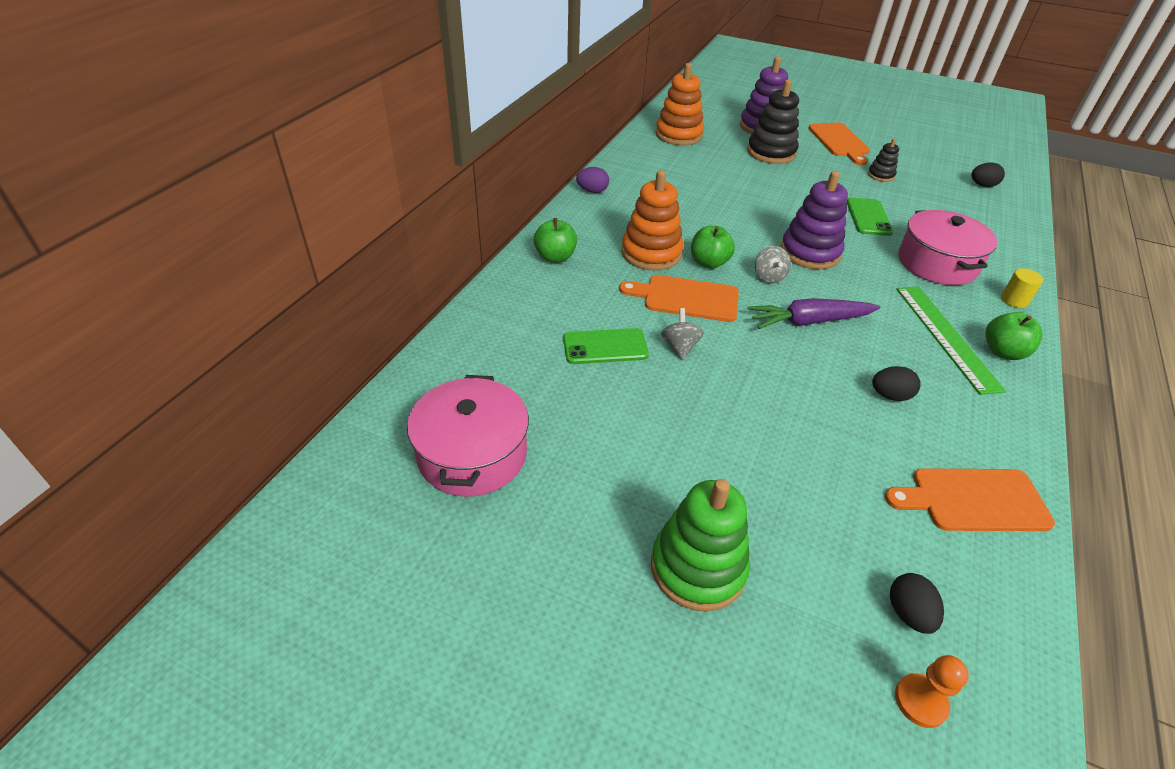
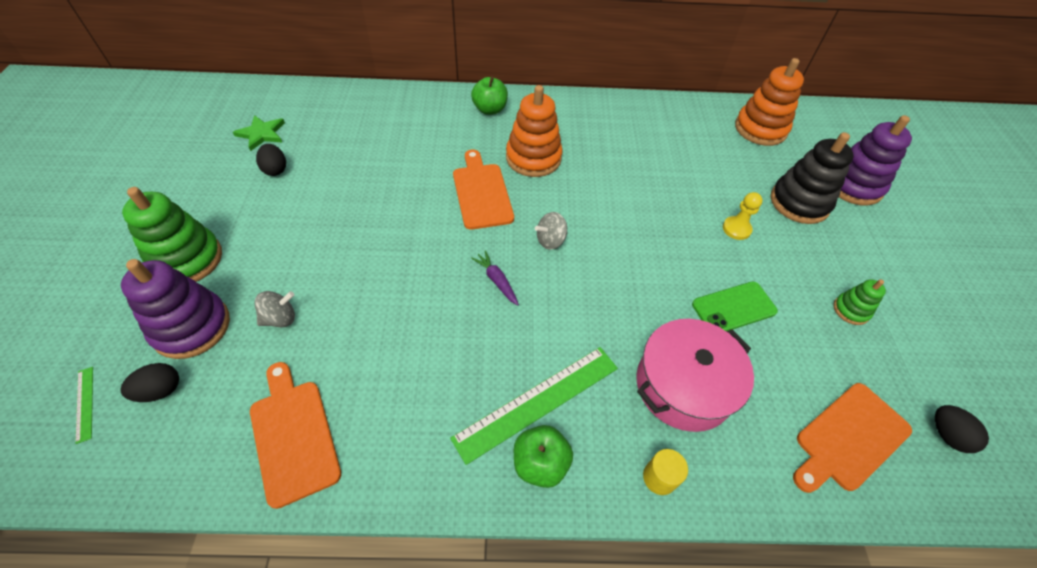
camera: 65 degrees right, 10 degrees up
(472, 454) = (261, 134): pink pot -> green star
(592, 191) = (602, 103): purple egg -> none
(605, 347) = (393, 163): green phone -> none
(680, 347) = (414, 203): grey spinning top -> grey spinning top (280, 318)
(709, 263) = (545, 196): green apple -> none
(789, 187) = (736, 229): none -> yellow pawn
(809, 321) = (496, 280): purple carrot -> purple carrot, size x0.55
(810, 252) = (617, 265): purple stacking toy -> purple stacking toy (191, 327)
(839, 142) = (897, 259): orange cutting board -> orange cutting board (849, 438)
(880, 175) = (851, 310): black stacking toy -> green stacking toy
(890, 395) = (414, 357): black egg -> black egg (275, 169)
(920, 701) = (84, 404): orange pawn -> green ruler

